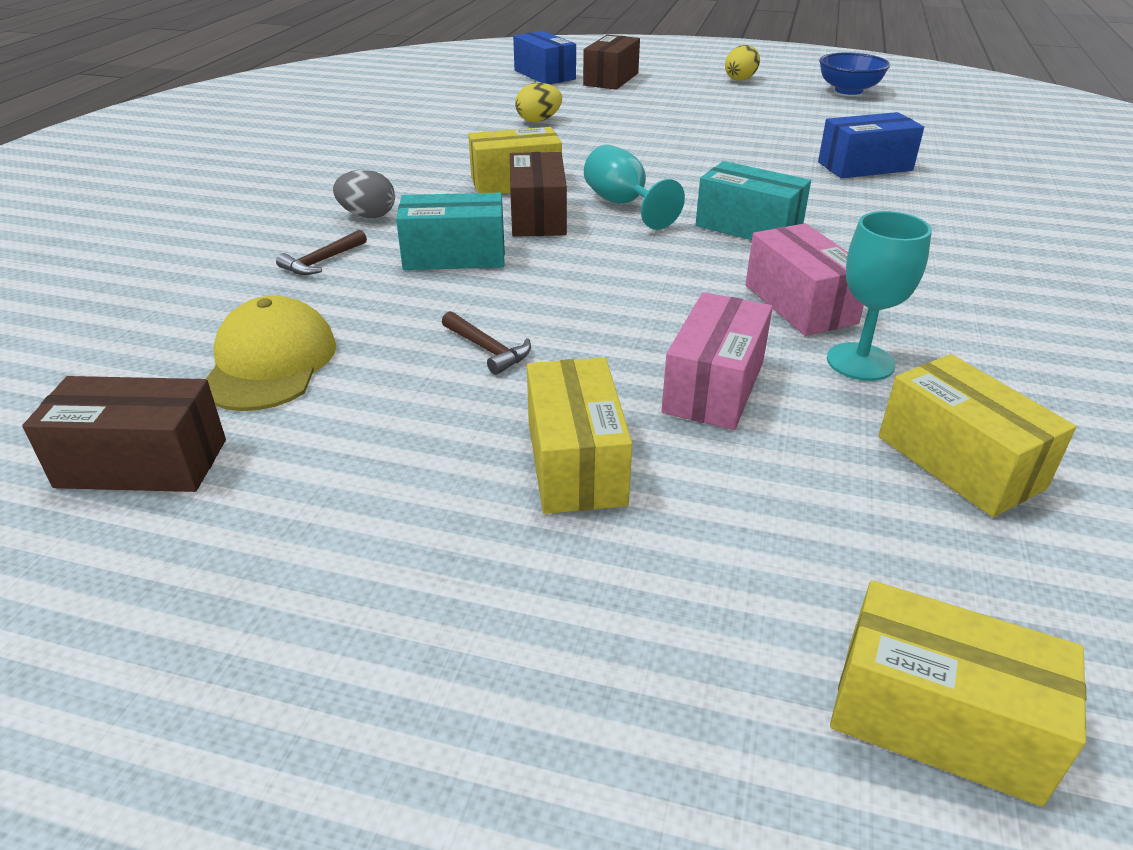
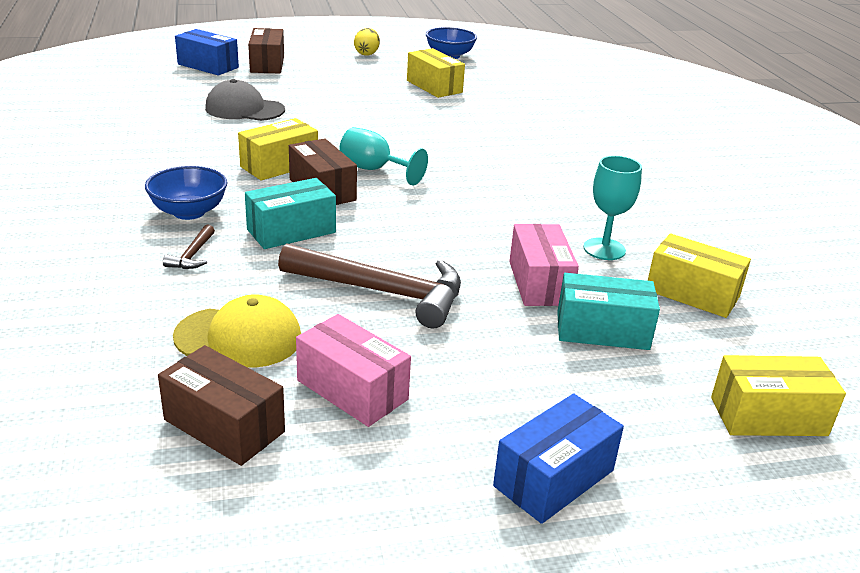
camera: 30 degrees left, 5 degrees down
(142, 463) = (224, 425): brown box -> brown box turned 60 degrees clockwise
(270, 363) = (239, 337): yellow cap -> yellow cap turned 120 degrees clockwise
(368, 216) = (189, 212): grey egg -> blue bowl
(487, 349) = (382, 292): brown hammer -> brown hammer, size x2.34
(538, 120) = (244, 109): yellow egg -> grey cap
(575, 462) = (502, 347): yellow box -> yellow box (434, 86)
(748, 227) = (471, 173): turquoise box -> turquoise box (602, 330)
(800, 304) = (544, 220): pink box -> pink box (352, 390)
(864, 166) = (506, 116): blue box -> blue box (554, 478)

